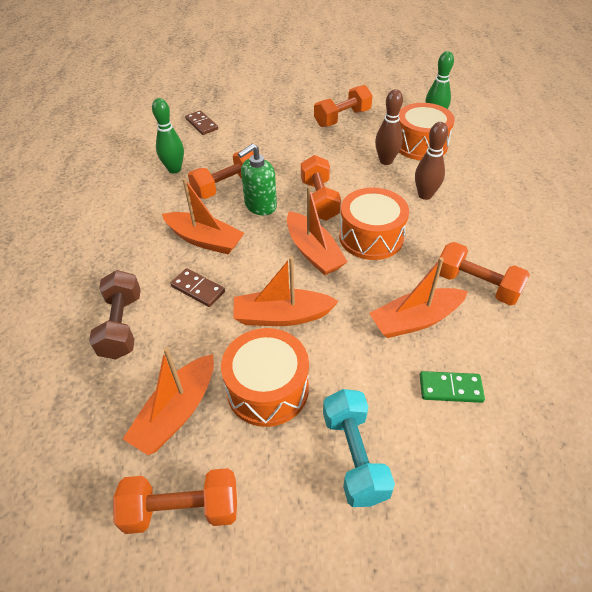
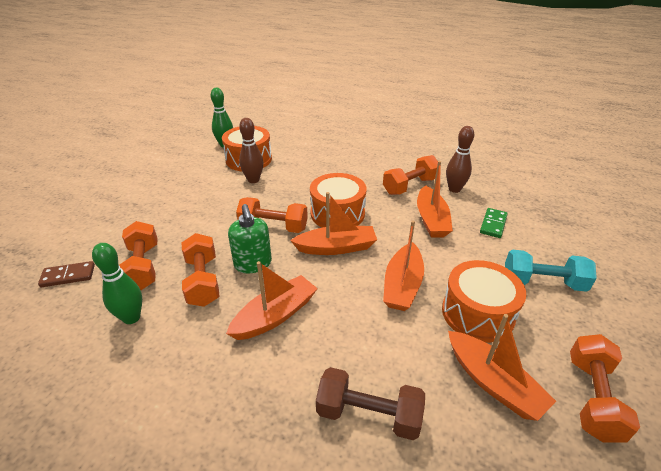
camera: 70 degrees left, 10 degrees down
(198, 289) = (344, 336): brown domino -> none
(342, 118) = (172, 183): orange dumbbell -> orange dumbbell (143, 267)
(425, 195) = (308, 176): brown bowling pin -> brown bowling pin (454, 189)

